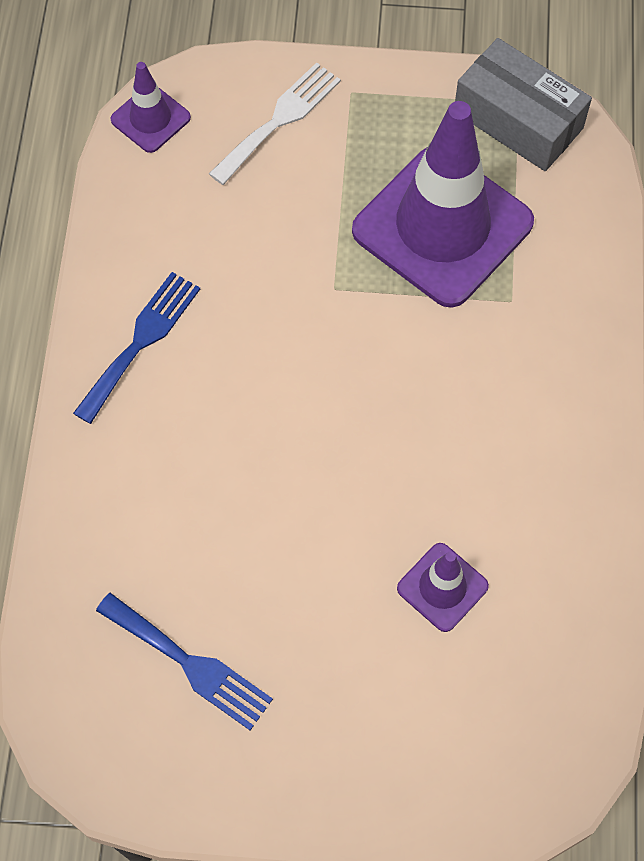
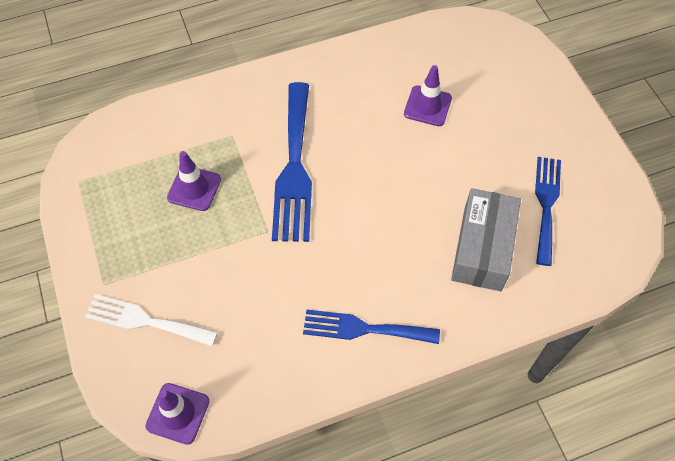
camera: 115 degrees left, 5 degrees down
(417, 357) = (294, 168): none -> blue fork
(442, 226) = (194, 188): purple traffic cone -> purple traffic cone, size x0.45
(518, 120) = (92, 176): grey box -> grey box (482, 248)

